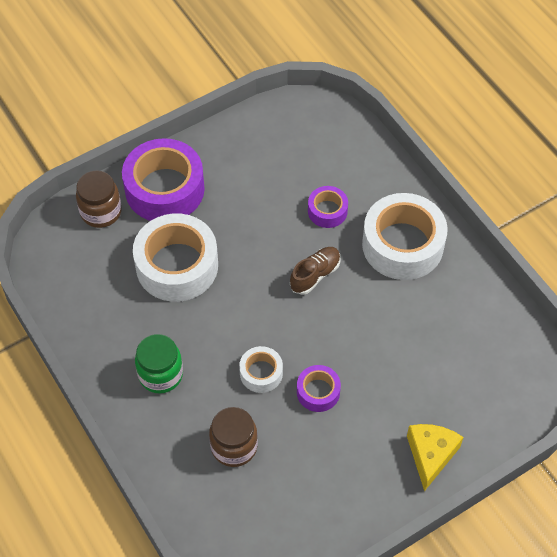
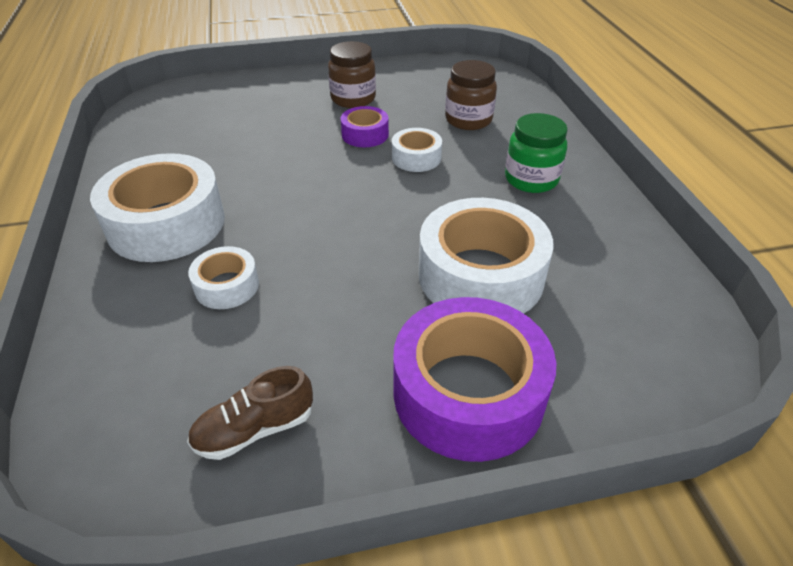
camera: 160 degrees left, 15 degrees down
(101, 212) = (594, 386): brown jar -> brown jar (353, 99)
(315, 275) = (299, 221): brown shoe -> brown shoe (255, 429)
(327, 211) = (227, 286): purple tape -> white tape
(430, 455) = (294, 84): yellow cheese -> none

